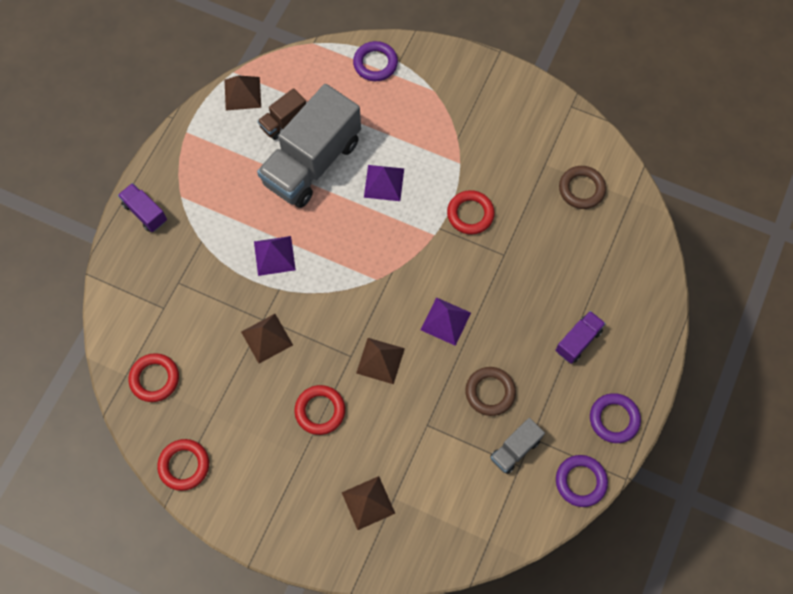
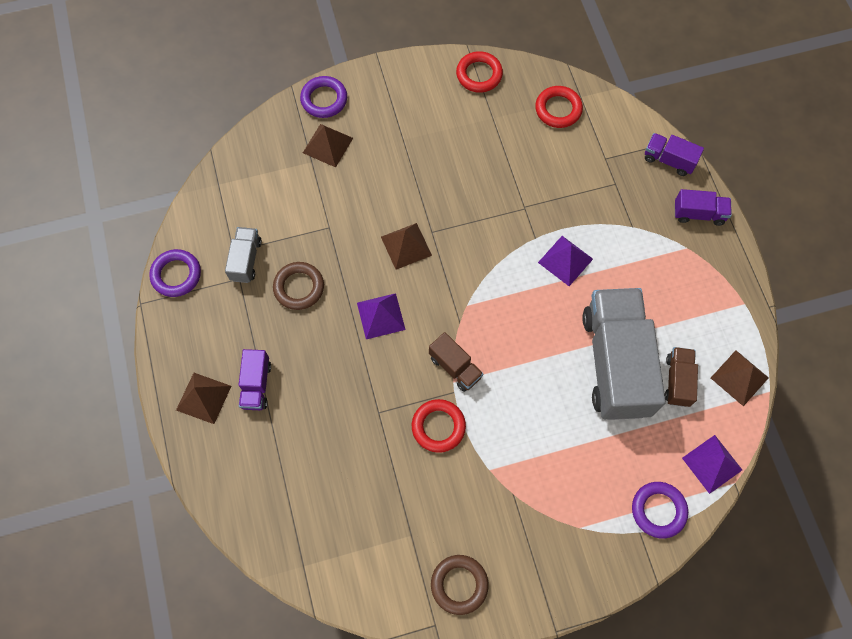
camera: 140 degrees right, 0 degrees up
(119, 268) = (669, 160): none -> purple truck
(266, 338) = (507, 196): brown pyramid -> brown pyramid (203, 398)
(320, 411) = (418, 177): red ring -> none
(384, 182) = (538, 395): purple pyramid -> purple pyramid (712, 464)
(424, 243) = (455, 367): none -> brown truck
(581, 189) = (357, 536): brown ring -> brown ring (459, 584)
(614, 419) = (181, 342): purple ring -> purple ring (324, 99)

